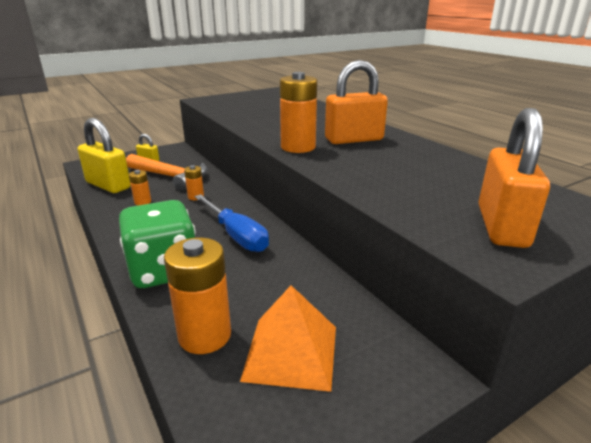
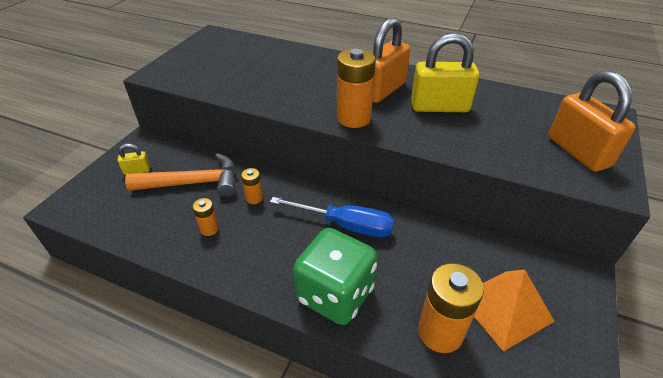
camera: 35 degrees left, 15 degrees up
(108, 185) = (138, 225): yellow padlock -> yellow padlock (439, 107)

